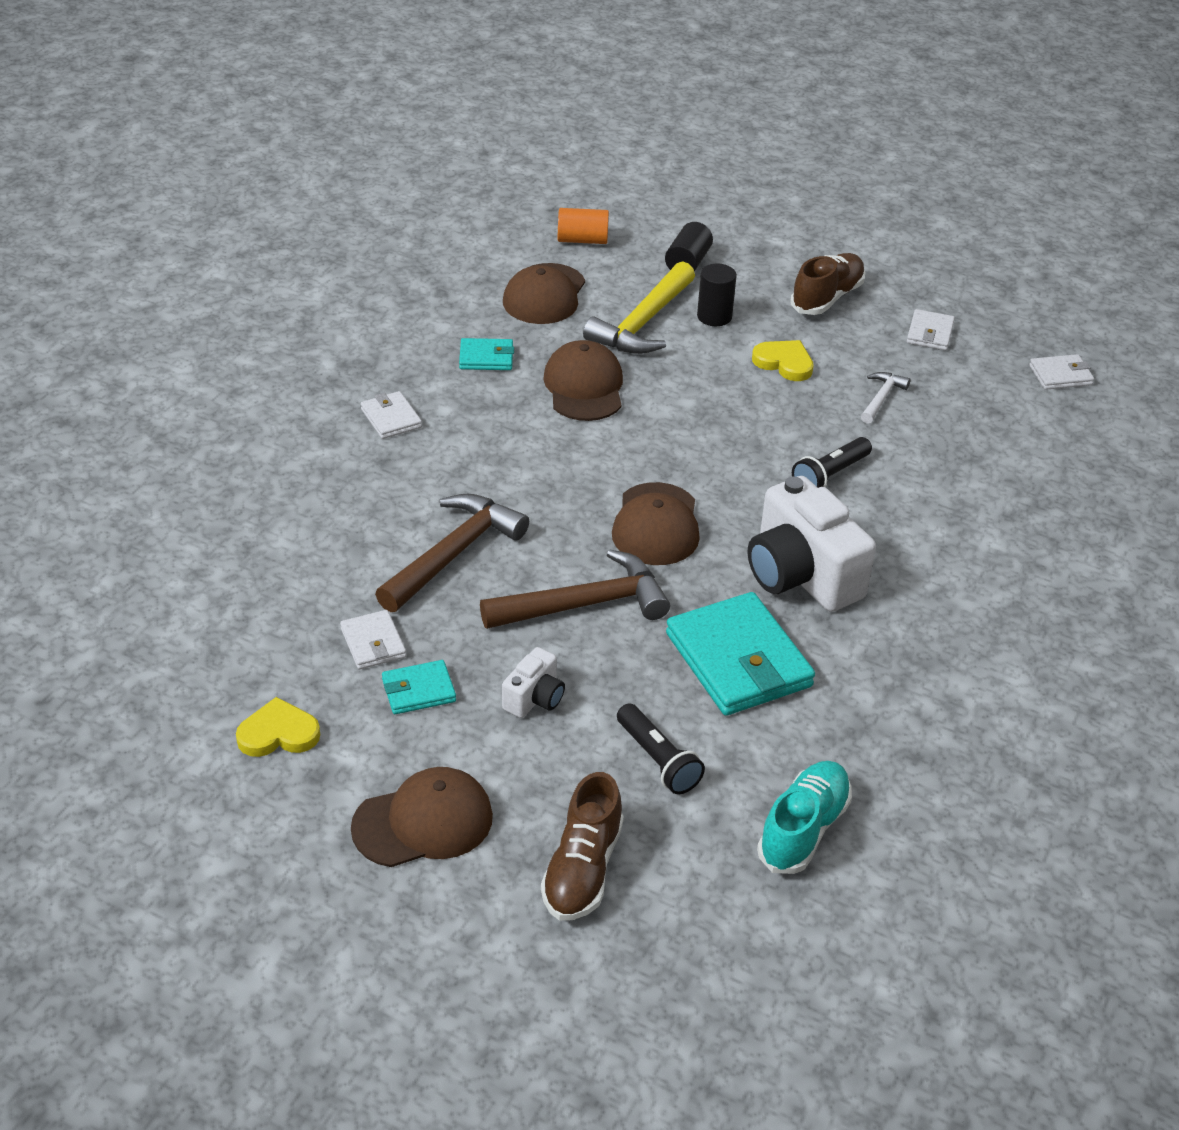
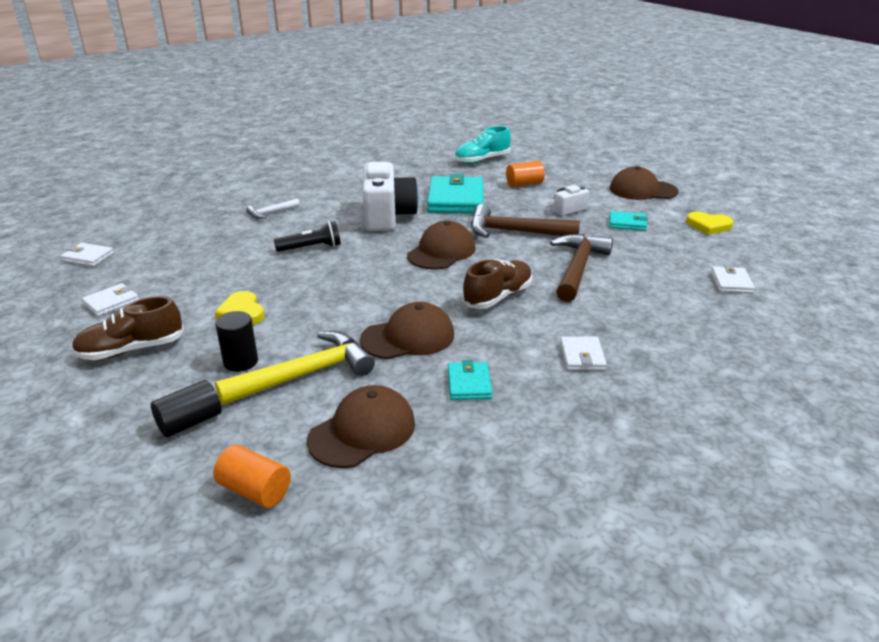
camera: 150 degrees left, 10 degrees down
(373, 643) = (646, 244): white wallet -> white wallet (731, 282)
(453, 554) = (578, 268): brown hammer -> brown hammer turned 135 degrees clockwise
(486, 358) = (469, 384): turquoise wallet -> turquoise wallet turned 60 degrees clockwise
(582, 870) = (580, 169): brown shoe -> brown shoe (498, 297)
(584, 387) = (408, 337): brown cap -> brown cap turned 135 degrees counterclockwise
(658, 760) = (524, 184): black flashlight -> orange cylinder
(881, 398) = (215, 275): white hammer -> white hammer (271, 213)

